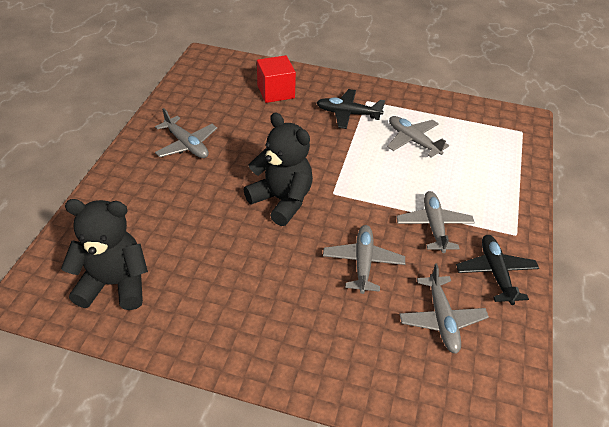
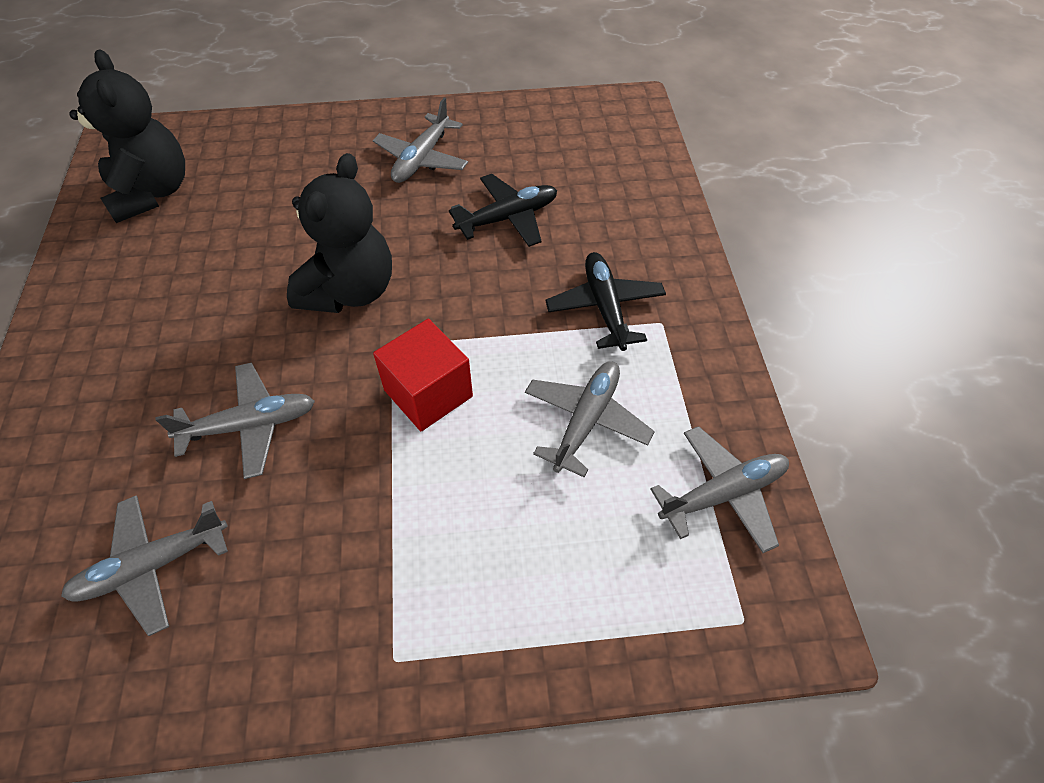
camera: 70 degrees right, 10 degrees up
(276, 92) = (602, 204): red cube -> red cube (428, 393)
(434, 226) = (367, 507): grey plane -> grey plane (723, 494)
(495, 273) = (278, 636): black plane -> black plane (508, 218)

